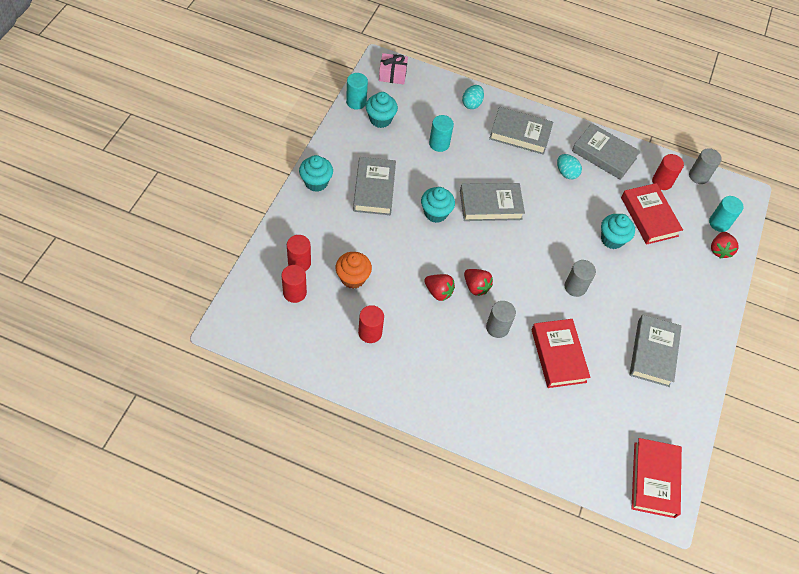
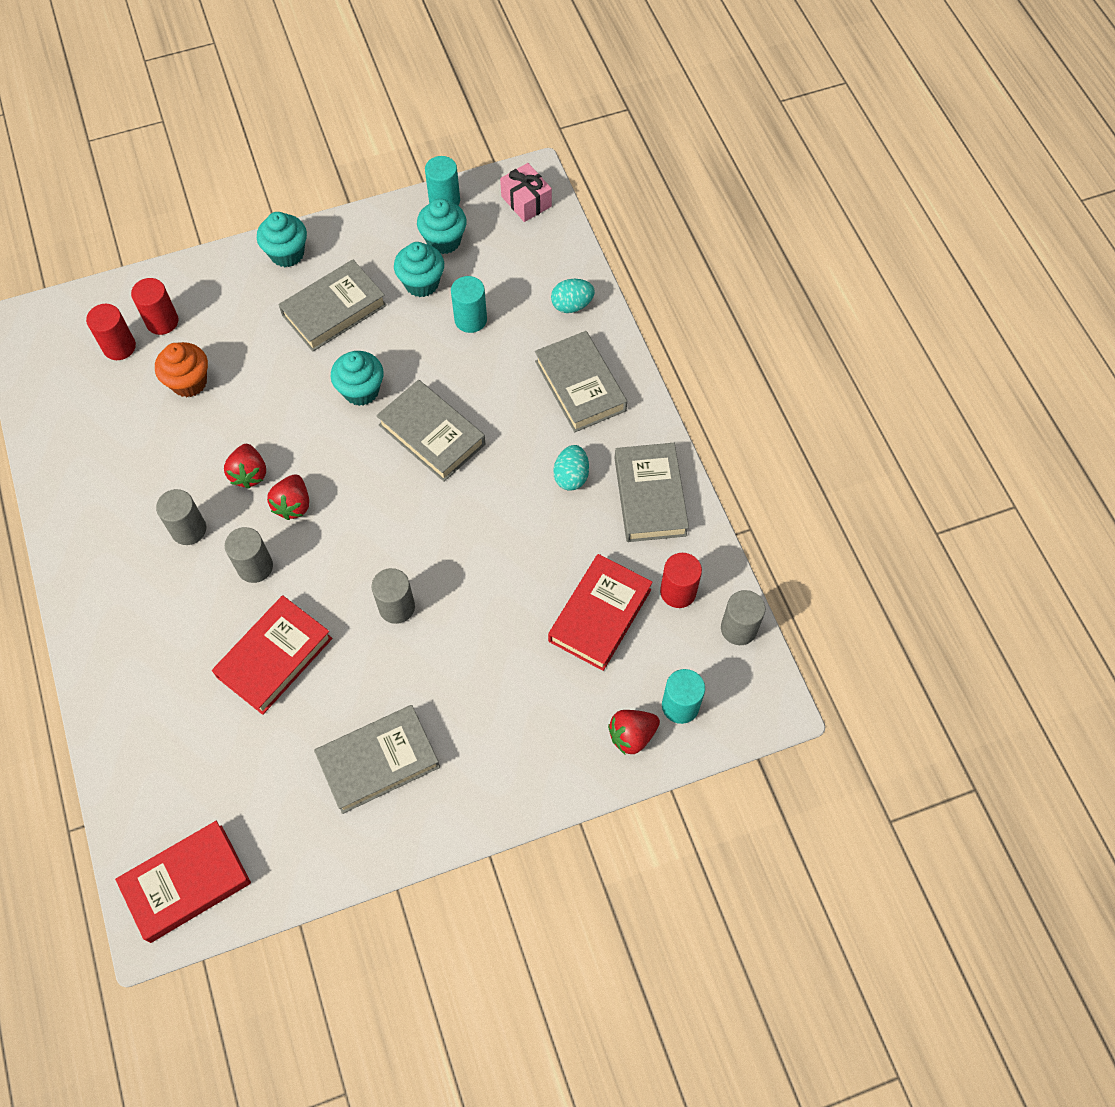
camera: 55 degrees right, 5 degrees up
(370, 332) = (131, 451): red cylinder -> none
(446, 340) = (189, 529): none -> grey cylinder
(612, 239) = (515, 597): turquoise cupcake -> turquoise cupcake (421, 283)

